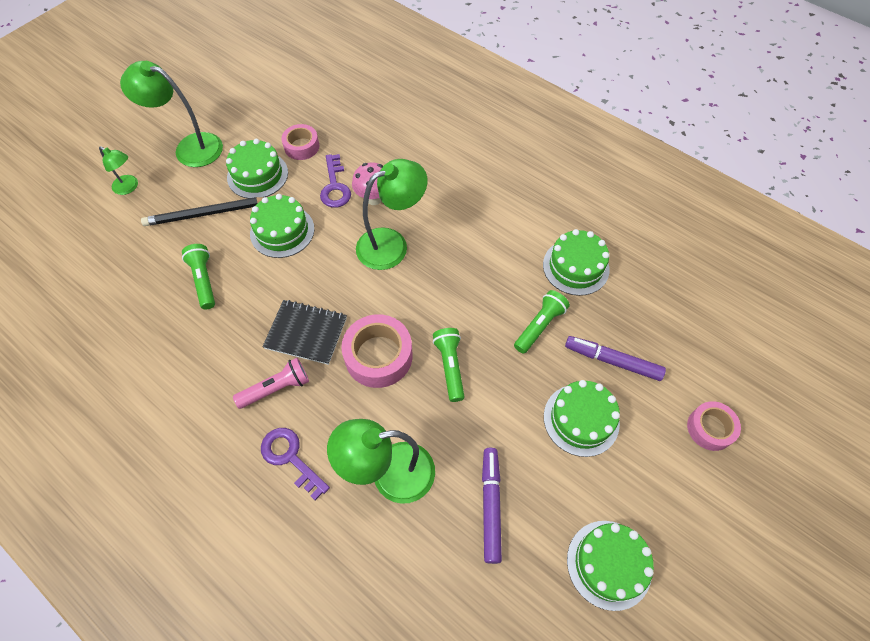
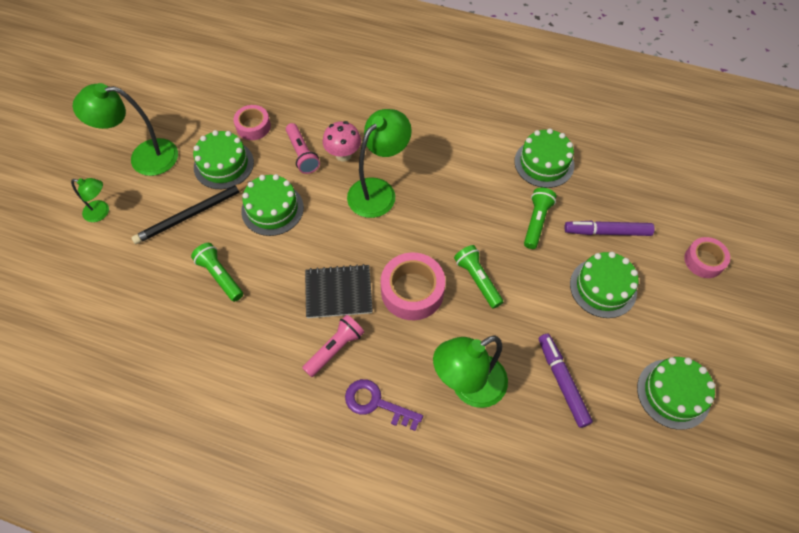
camera: 20 degrees left, 0 degrees up
(335, 186) = (302, 154): purple key -> pink flashlight

